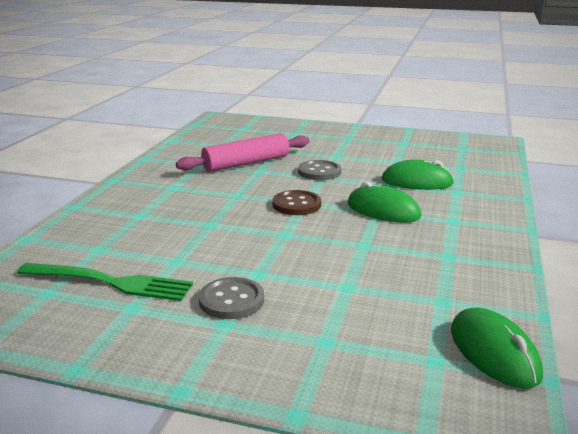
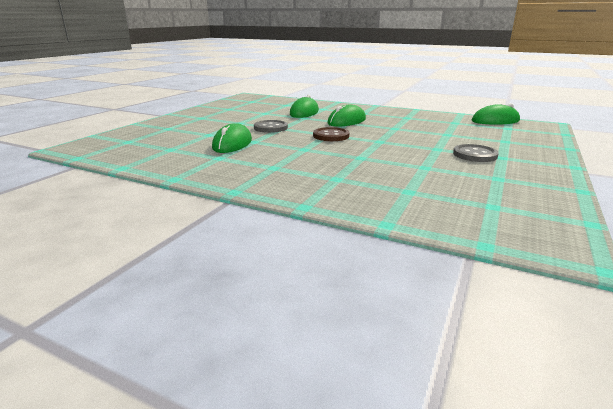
camera: 80 degrees left, 0 degrees up
(111, 282) = (466, 184): green fork -> none
(246, 163) = (232, 144): pink rolling pin -> green mouse

